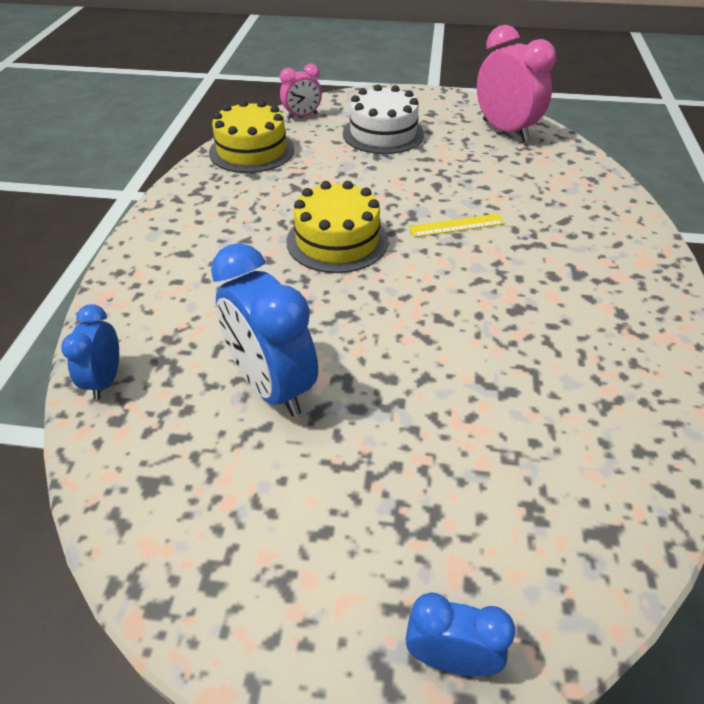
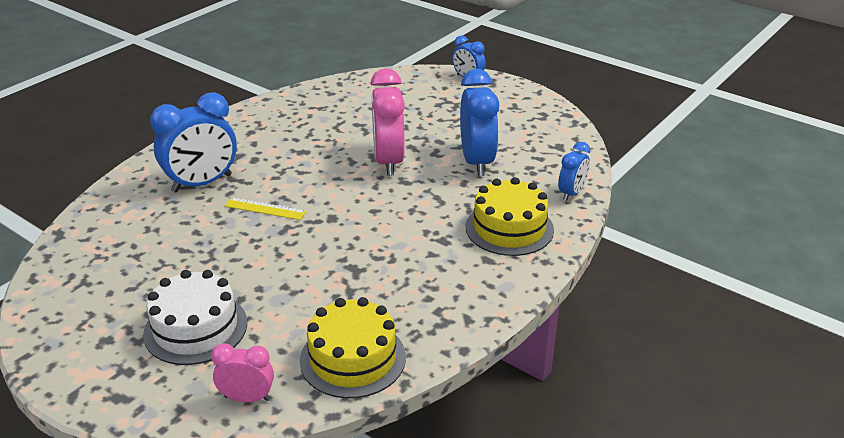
camera: 150 degrees left, 10 degrees down
(337, 241) = (363, 228): yellow cake -> yellow cake (509, 228)
(505, 131) = (81, 282): pink clock -> pink clock (388, 161)
(556, 228) = (202, 183): none -> blue clock

